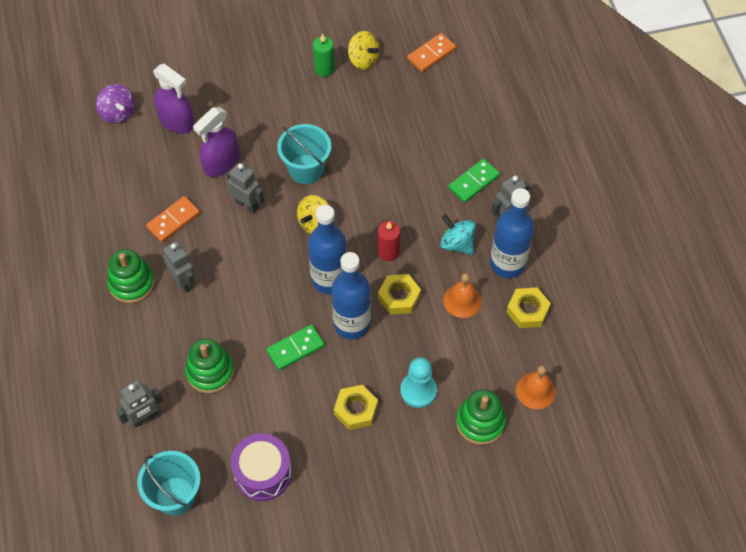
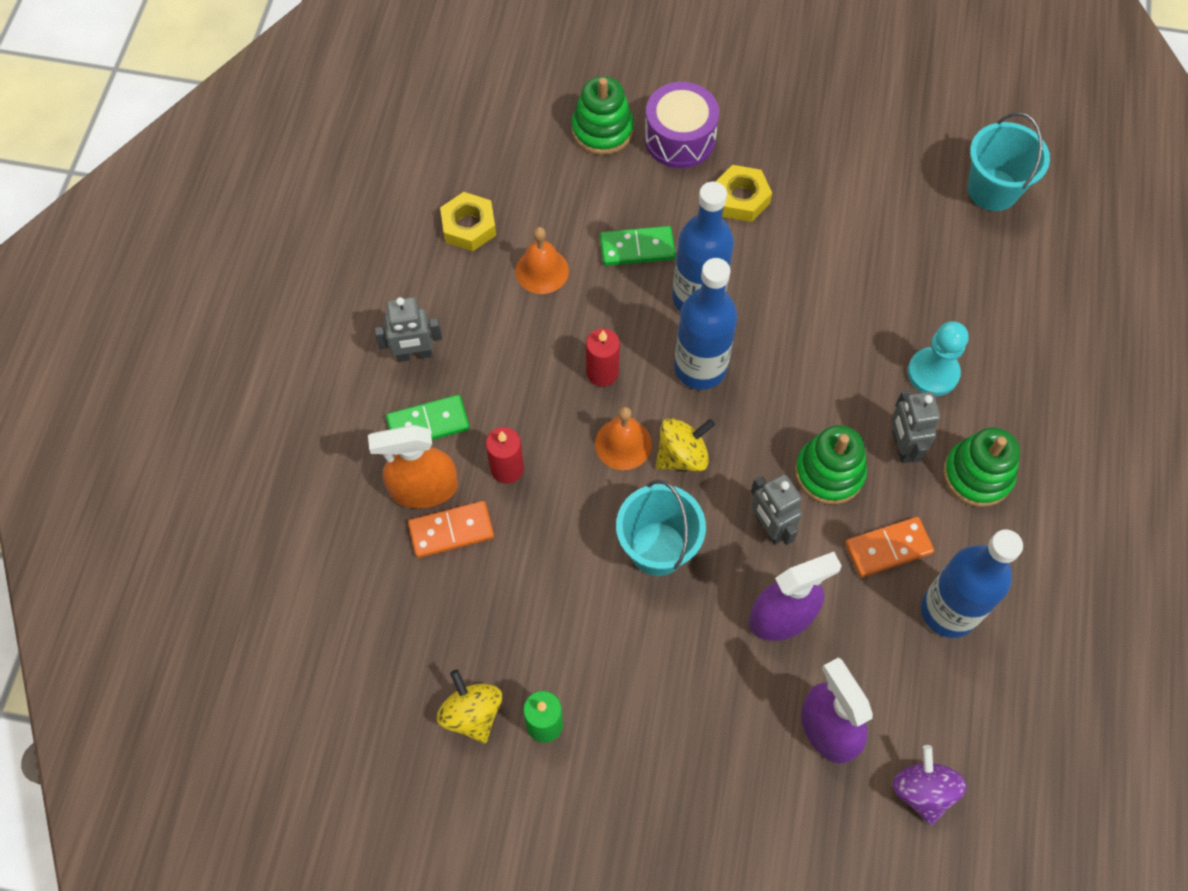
camera: 155 degrees left, 5 degrees up
(144, 418) = (1006, 289): grey robot -> none
(210, 371) = (905, 312): green stacking toy -> green stacking toy (829, 472)
(263, 473) = (880, 174): purple drum -> purple drum (679, 138)
(295, 348) = (784, 297): green domino -> green domino (637, 248)
(399, 297) = (619, 307): yellow nut -> none
(413, 176) = (507, 468): none -> red candle
(418, 391) = (655, 190): turquoise pawn -> turquoise pawn (933, 373)
(431, 54) = (357, 674): orange domino -> orange domino (451, 531)
(453, 148) = (424, 488): none -> orange spray bottle
(457, 244) = (504, 346): turquoise spinning top -> none
(507, 264) = (455, 292): blue bottle -> blue bottle (948, 611)
(535, 390) = (518, 137): orange bell -> orange bell (623, 444)

